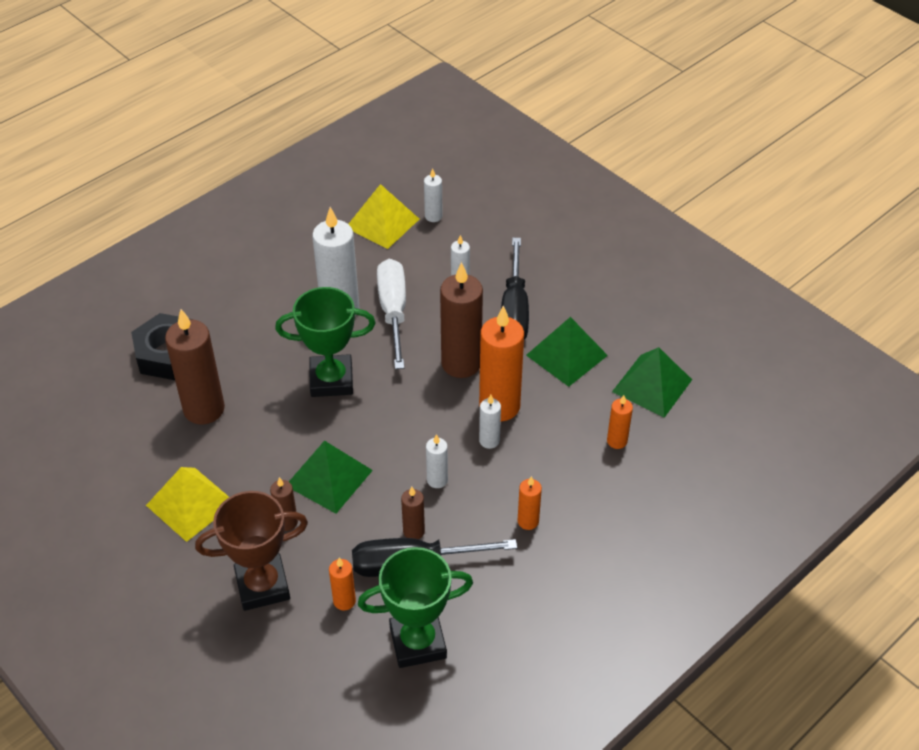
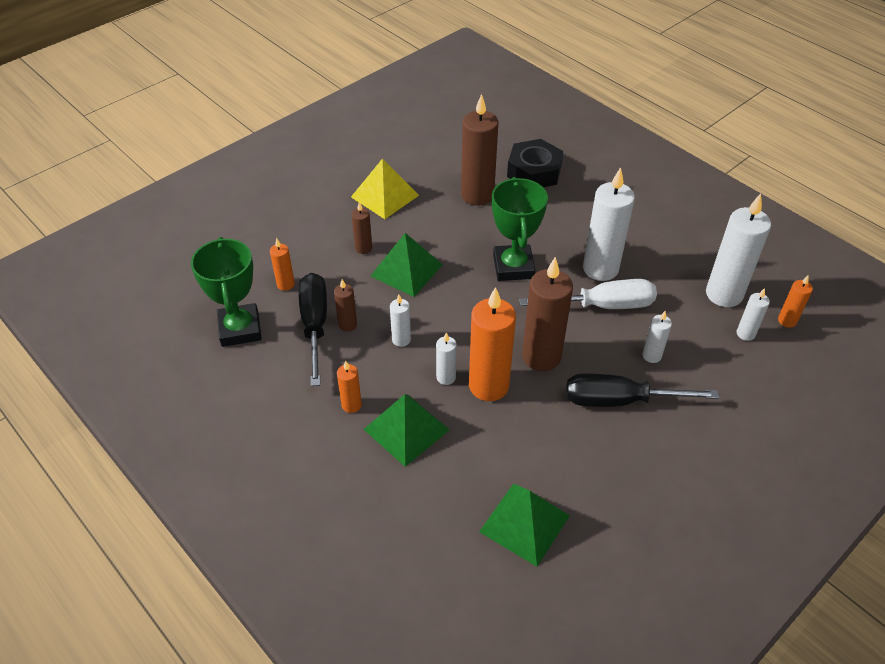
camera: 90 degrees right, 0 degrees up
(262, 586) = (306, 238): brown trophy -> none
(382, 223) = (724, 294): yellow pyramid -> white candle
(566, 355) = (561, 444): green pyramid -> green pyramid (406, 429)
(617, 441) = (446, 483): orange candle -> orange candle (787, 321)

